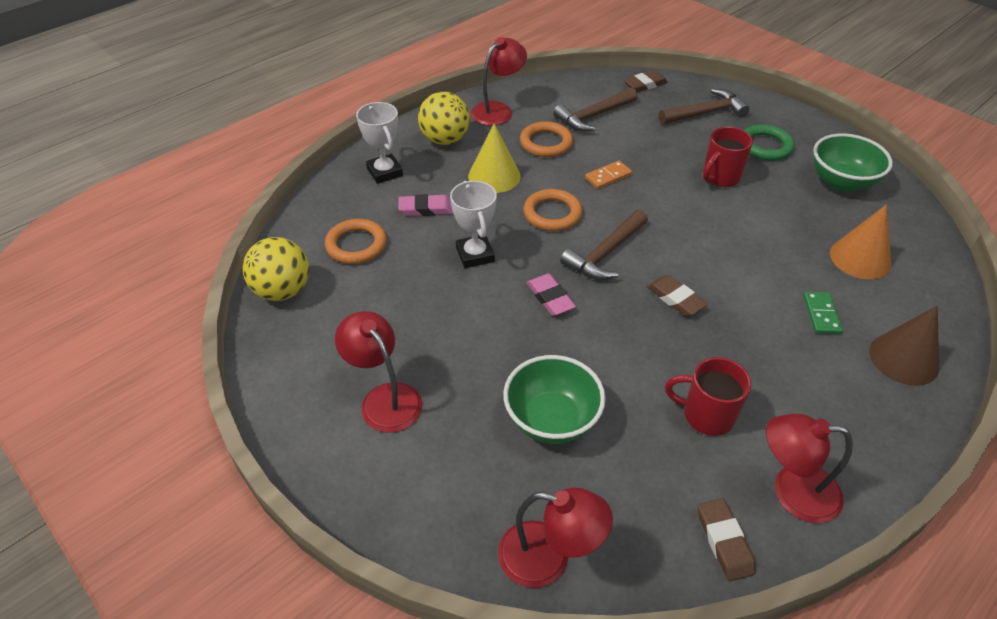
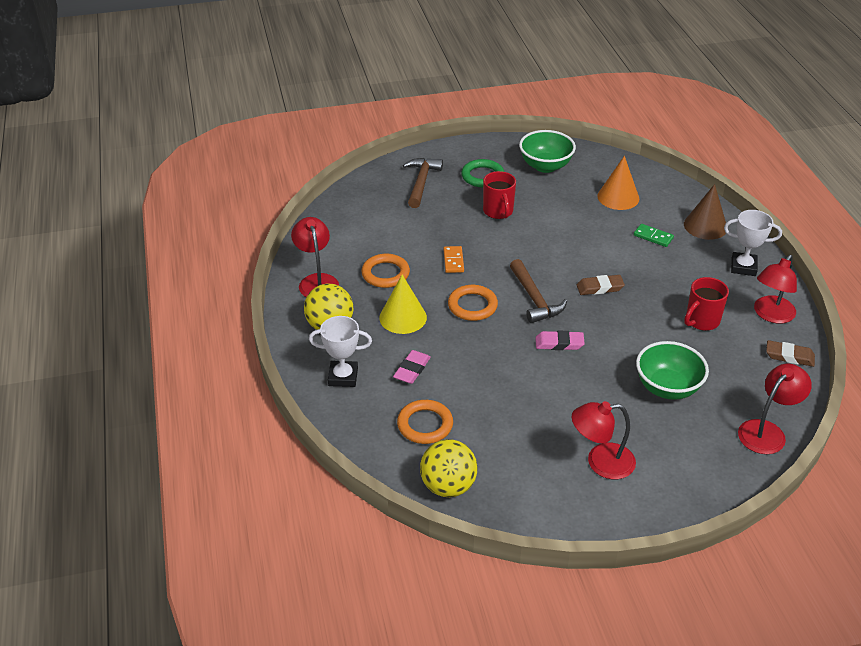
camera: 60 degrees left, 5 degrees down
(475, 255) = (487, 363): white trophy -> white trophy (743, 267)
(594, 116) = (374, 235): brown hammer -> none
(645, 85) = (358, 192): brown eraser -> none

